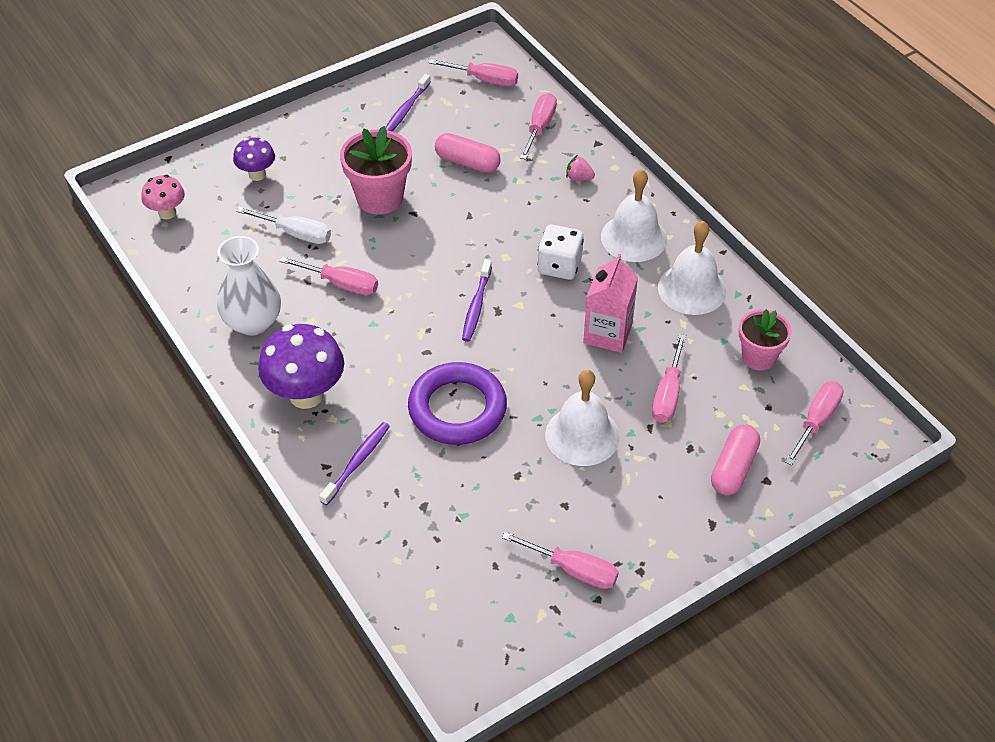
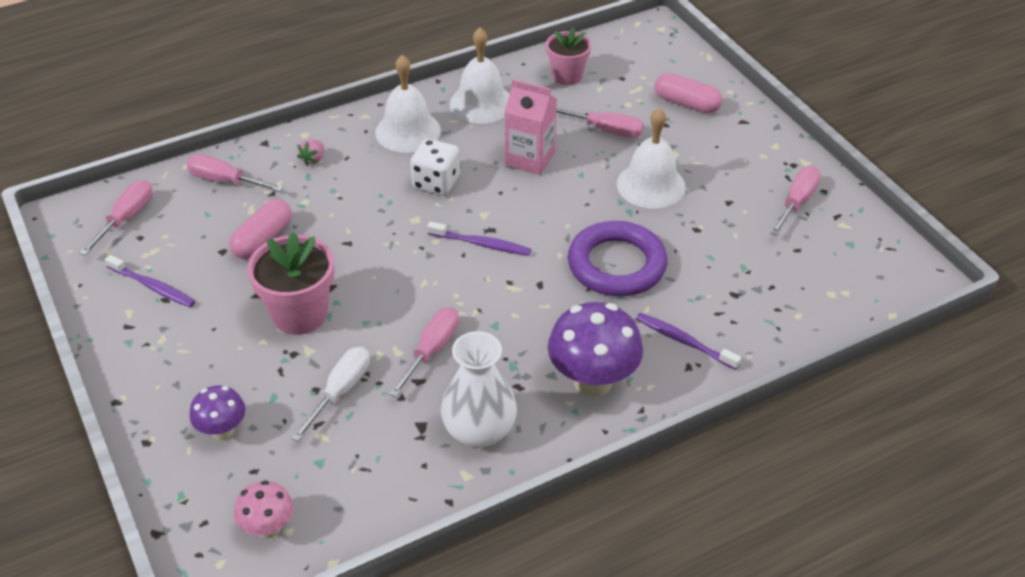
camera: 85 degrees left, 5 degrees down
(816, 421) = (638, 56): pink screwdriver -> none

